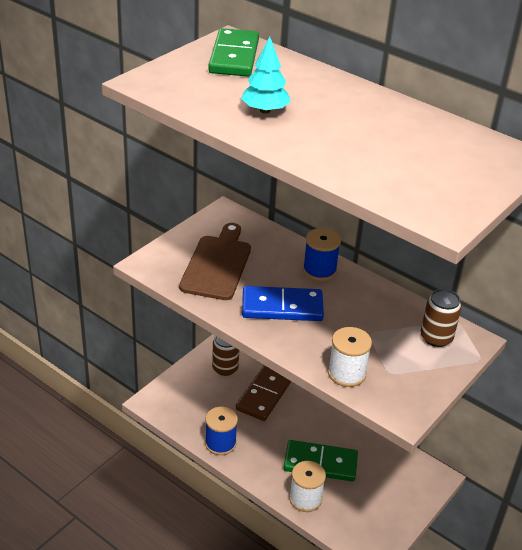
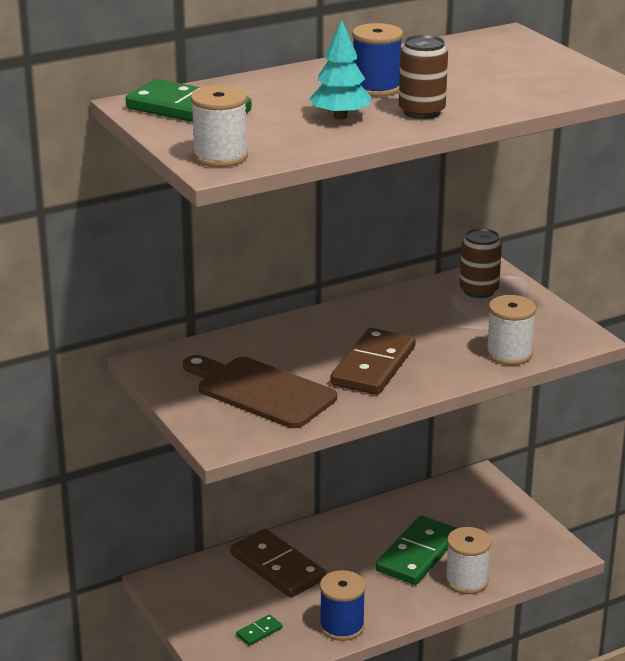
camera: 65 degrees left, 10 degrees down
(159, 81) = (220, 156): none -> white spool
(195, 404) = (259, 632): none -> green domino
(225, 368) = (206, 588): brown can -> brown can (421, 112)
(282, 307) = (373, 366): blue domino -> brown domino
(319, 270) = (319, 327): blue spool -> blue spool (376, 88)

